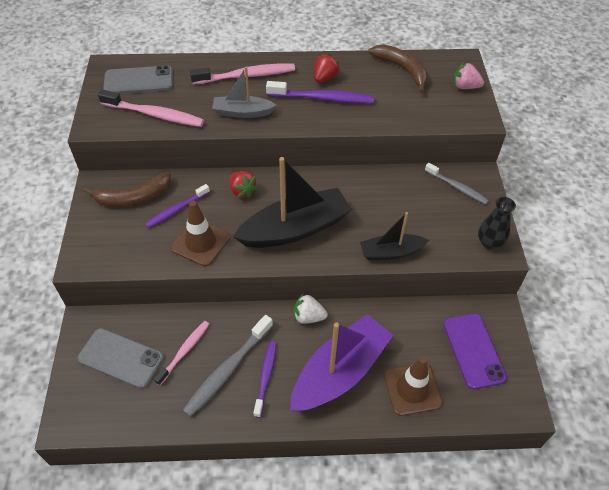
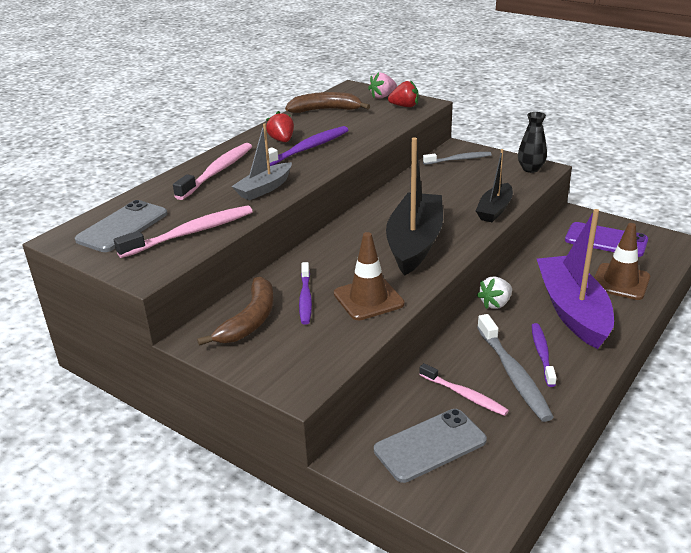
camera: 50 degrees left, 20 degrees down
(184, 351) = (464, 395): pink toothbrush -> pink toothbrush turned 150 degrees clockwise
(242, 191) = (331, 253): red strawberry -> red strawberry (404, 106)
(265, 377) = (542, 354): purple toothbrush -> purple toothbrush turned 45 degrees clockwise

